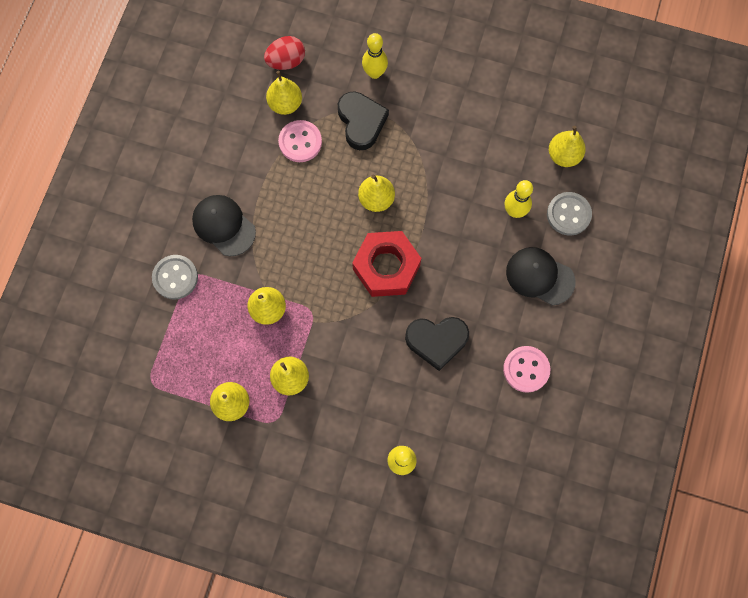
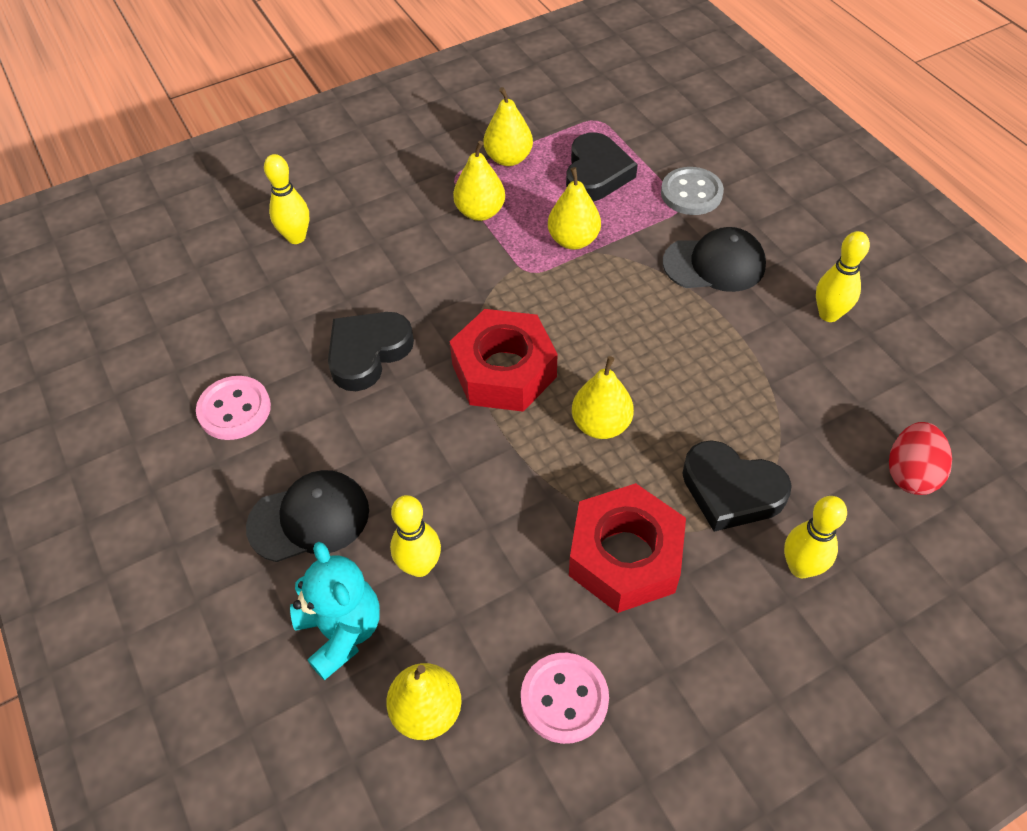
camera: 135 degrees right, 20 degrees down
(202, 342) = (596, 173): none -> black heart
(214, 150) = (829, 314): none -> yellow bowling pin
(285, 104) = (837, 426): yellow pear -> none
(300, 142) = (762, 403): pink button -> pink button (564, 699)
(433, 138) = (625, 556): none -> red nut
(568, 214) = (341, 631): grey button -> turquoise teddy bear

